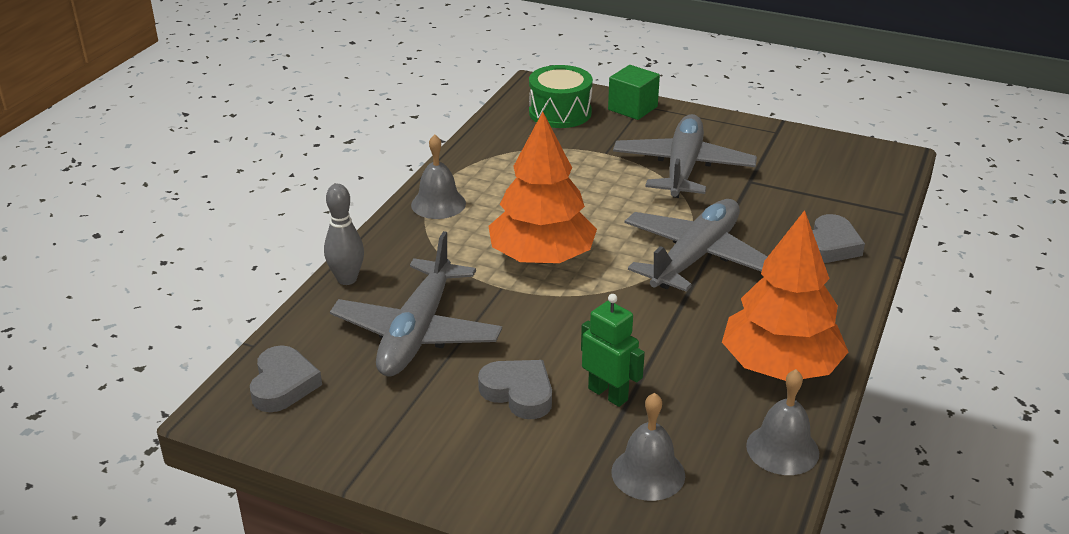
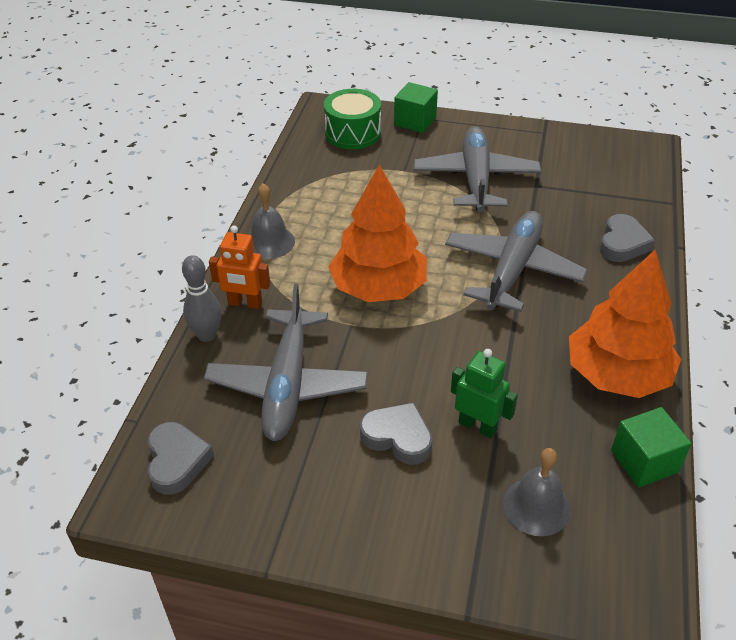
camera: 10 degrees left, 10 degrees up
(395, 256) = (245, 303): none -> orange robot
(782, 449) = (644, 461): grey bell -> green cube

